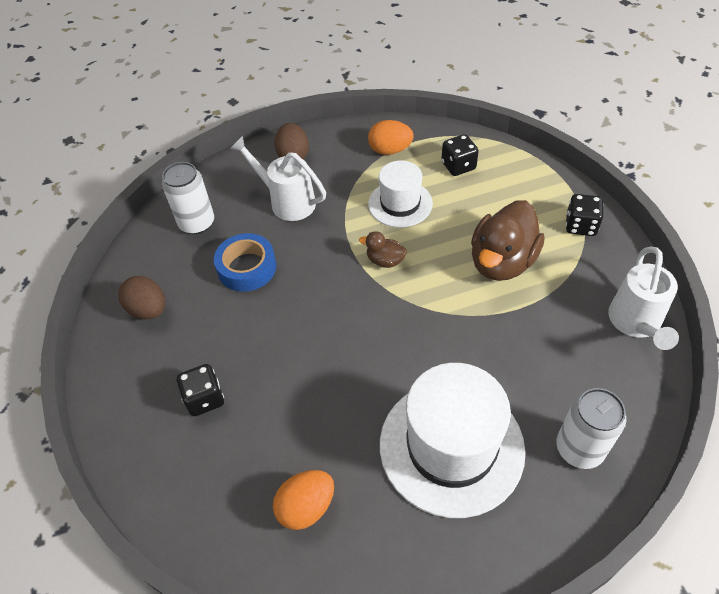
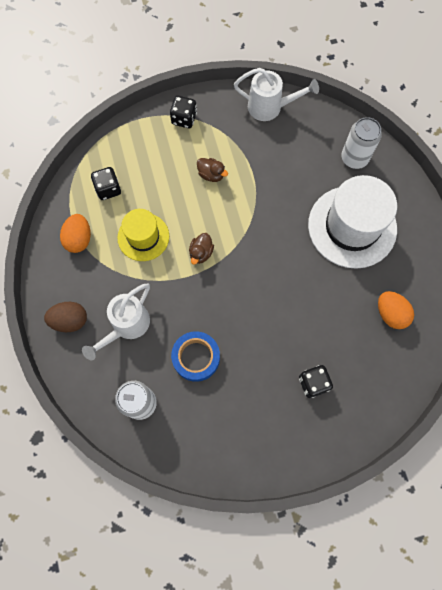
camera: 90 degrees left, 20 degrees up
(148, 310) = (231, 435): brown egg -> none
(400, 203) = (143, 237): white hat -> yellow hat
(502, 262) = (211, 174): brown duck -> brown duck, size x0.47

